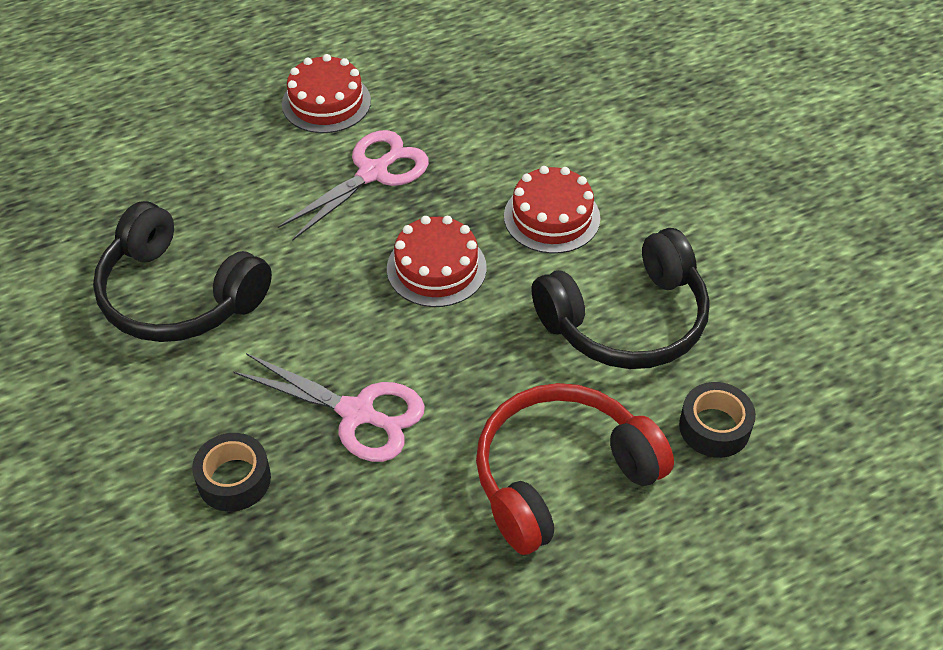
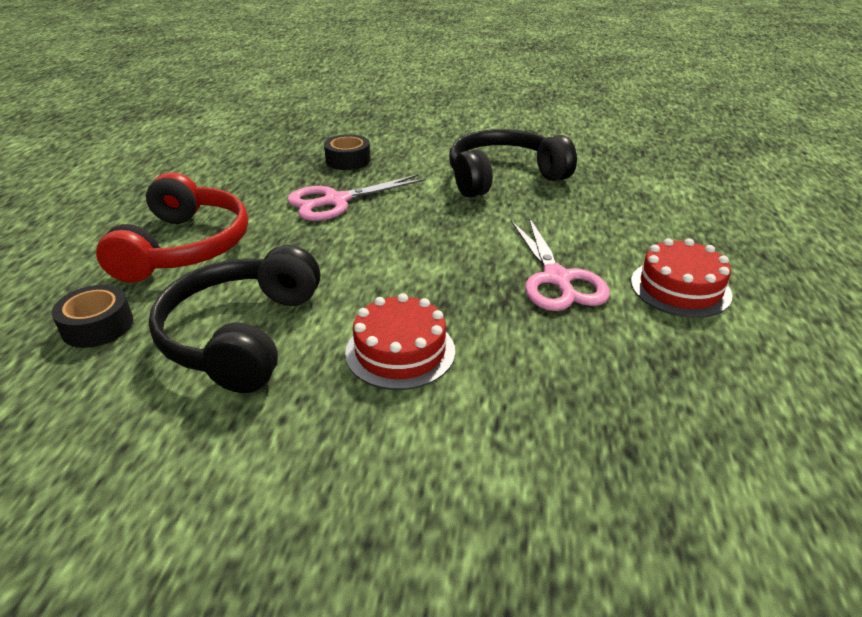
camera: 125 degrees right, 15 degrees down
(436, 268) = (415, 269): red cake -> none

